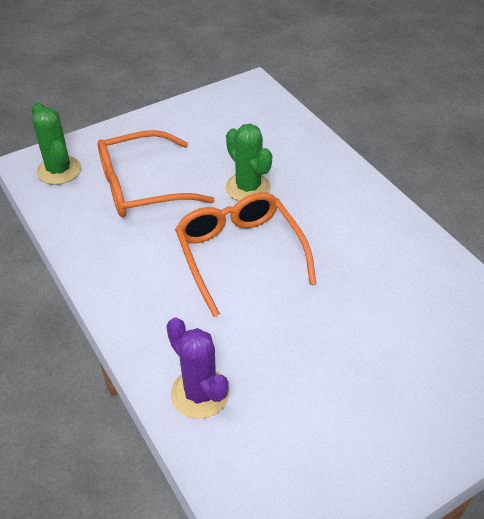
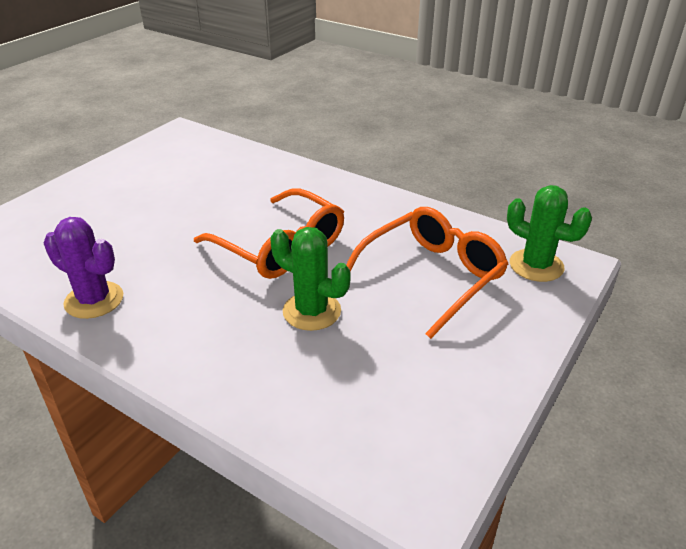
camera: 155 degrees right, 10 degrees down
(200, 393) = (258, 166): purple cactus -> purple cactus (94, 300)

